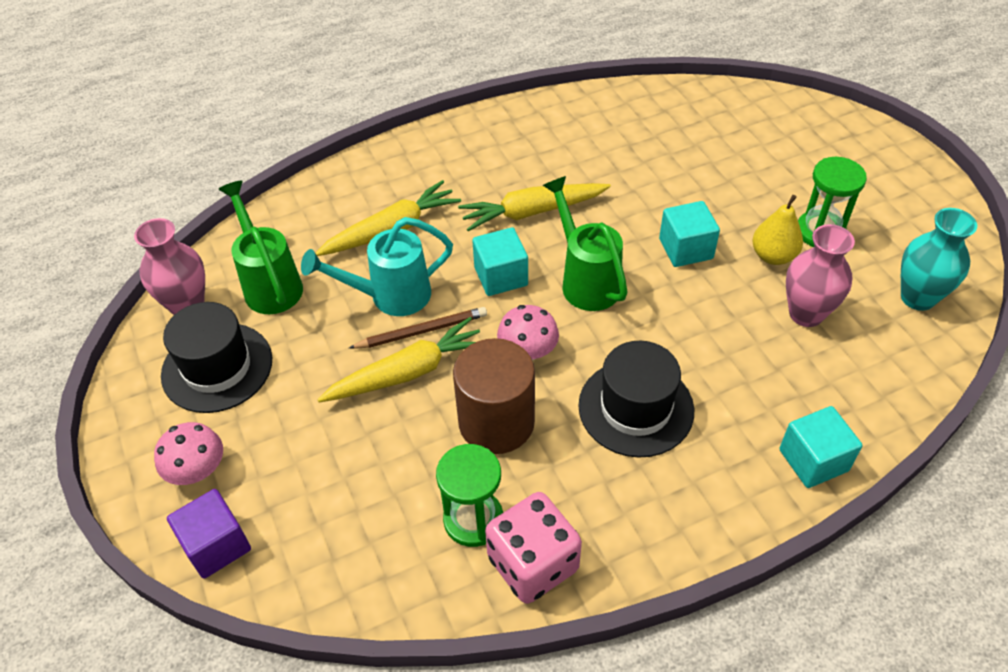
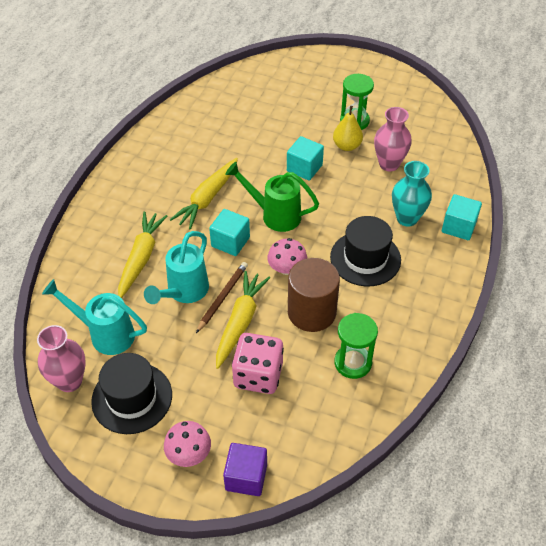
camera: 45 degrees left, 0 degrees up
(270, 283) = (105, 334): green watering can -> turquoise watering can
(533, 564) = (399, 359): pink dice -> pink dice (258, 375)
(917, 297) = (425, 126): turquoise vase -> turquoise vase (407, 218)

